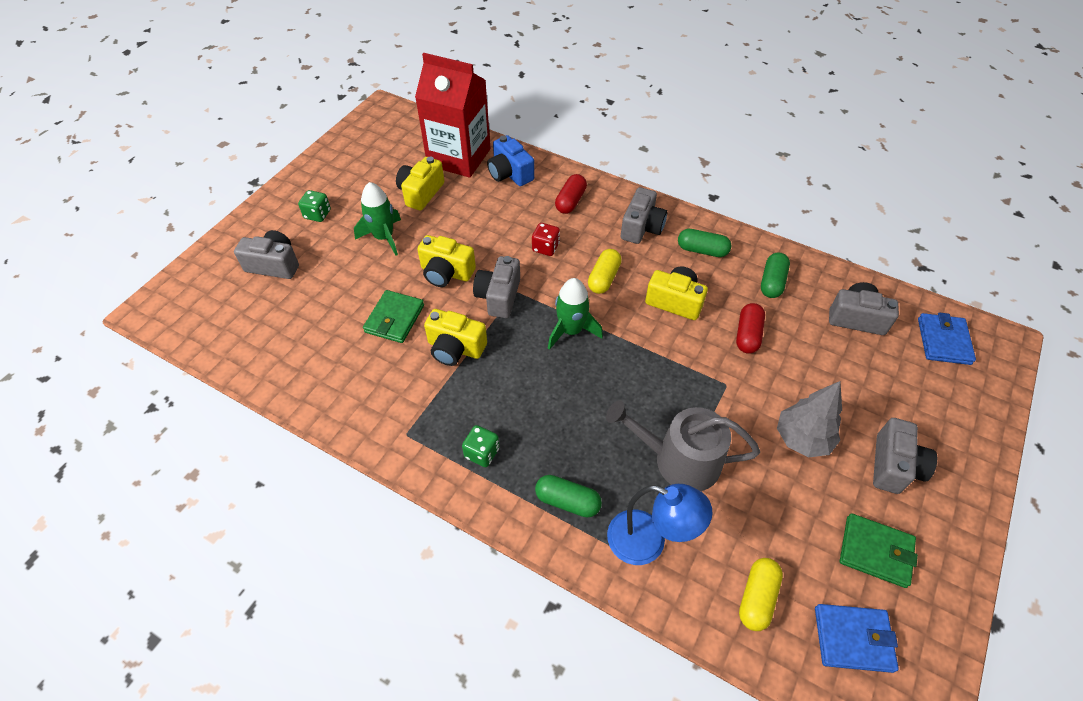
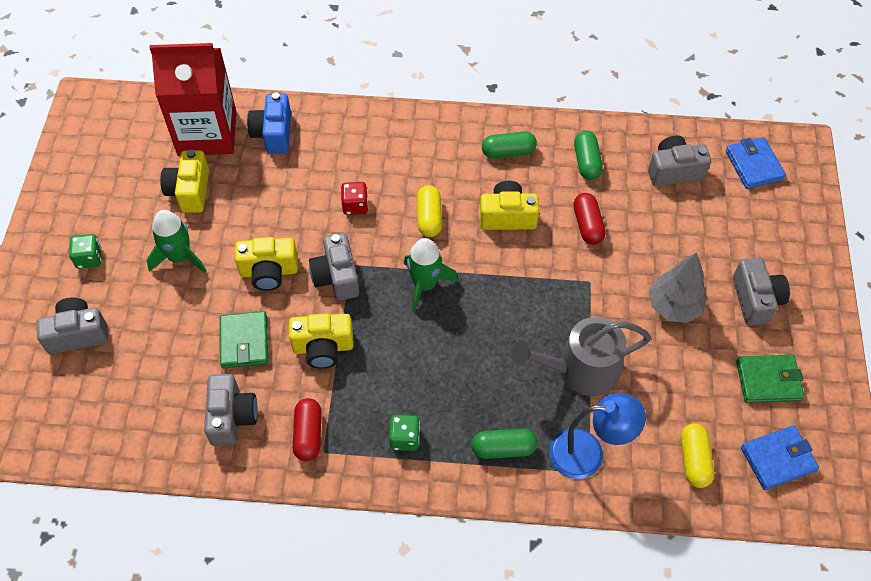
camera: 25 degrees left, 5 degrees up
(510, 173) = (273, 133): blue camera -> blue camera turned 60 degrees clockwise
(570, 201) = (354, 144): red capsule -> red capsule (308, 434)
(641, 227) = (439, 148): grey camera -> grey camera (232, 417)

